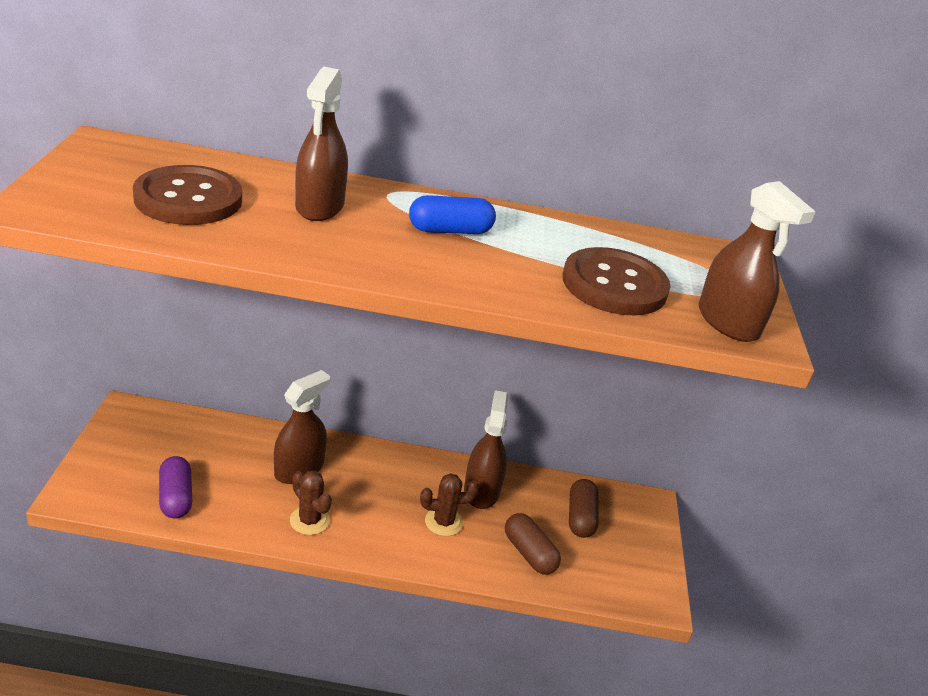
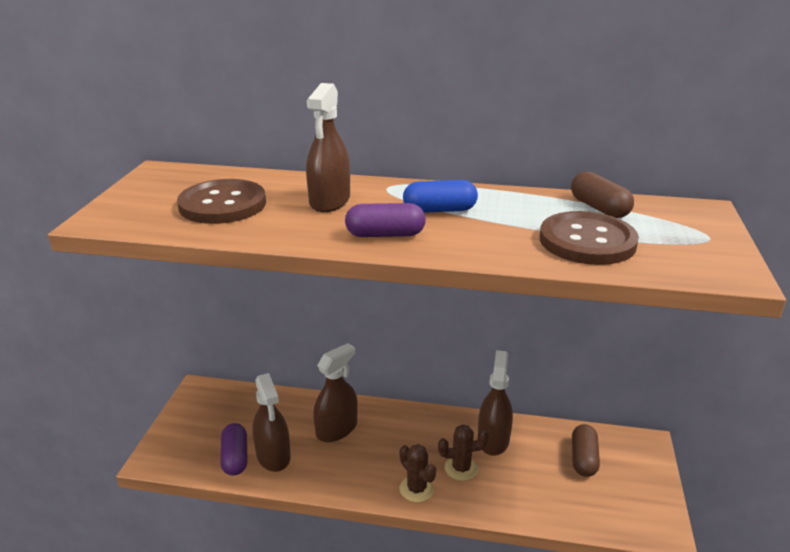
camera: 10 degrees right, 5 degrees down
(309, 520) = (345, 472): brown cactus -> brown cactus (416, 489)
(387, 257) = (385, 235): none -> purple capsule
(529, 553) = (539, 493): brown capsule -> brown capsule (599, 208)
(728, 322) = (696, 264): brown spray bottle -> brown spray bottle (273, 455)

